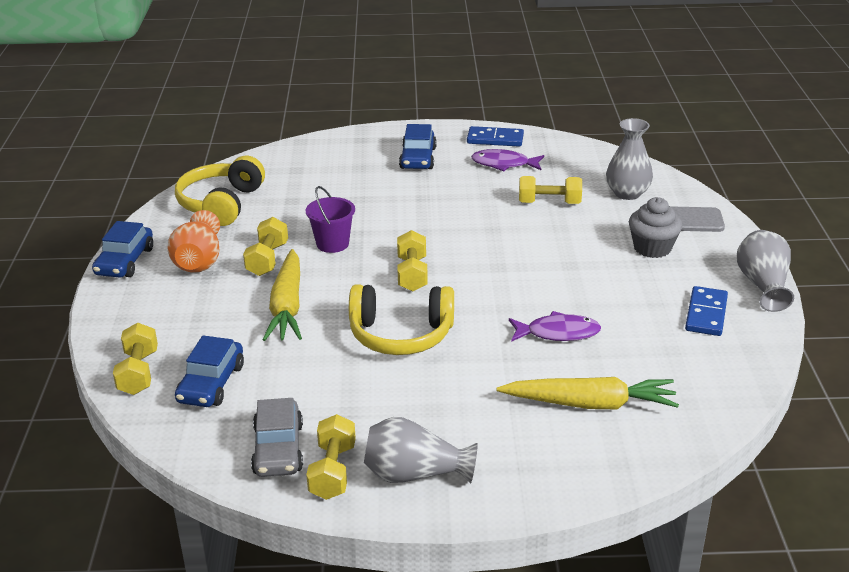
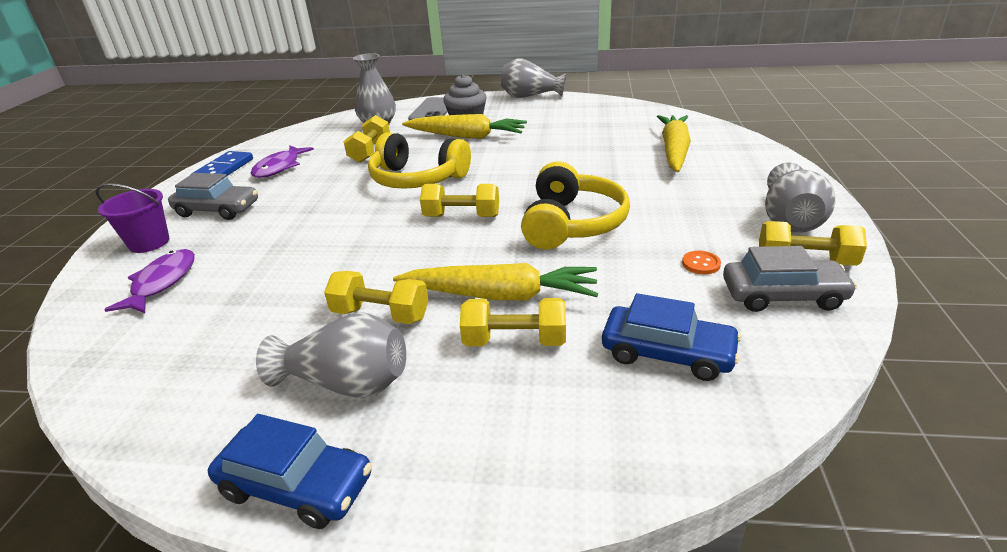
camera: 80 degrees left, 0 degrees up
(139, 372) = (646, 433): yellow dumbbell -> yellow dumbbell (515, 341)
(199, 260) = (347, 383): orange vase -> grey vase
(221, 204) = (186, 367): yellow headphones -> yellow headphones (417, 179)
(330, 407) = (701, 264): none -> orange button
(332, 244) = (371, 264): purple bucket -> purple bucket (149, 243)
(418, 158) = (218, 210): blue car -> grey car
(558, 333) = (578, 157): purple fish -> purple fish (162, 283)
(604, 253) = (466, 136): none -> yellow carrot
(706, 314) = (561, 112): blue domino -> none

